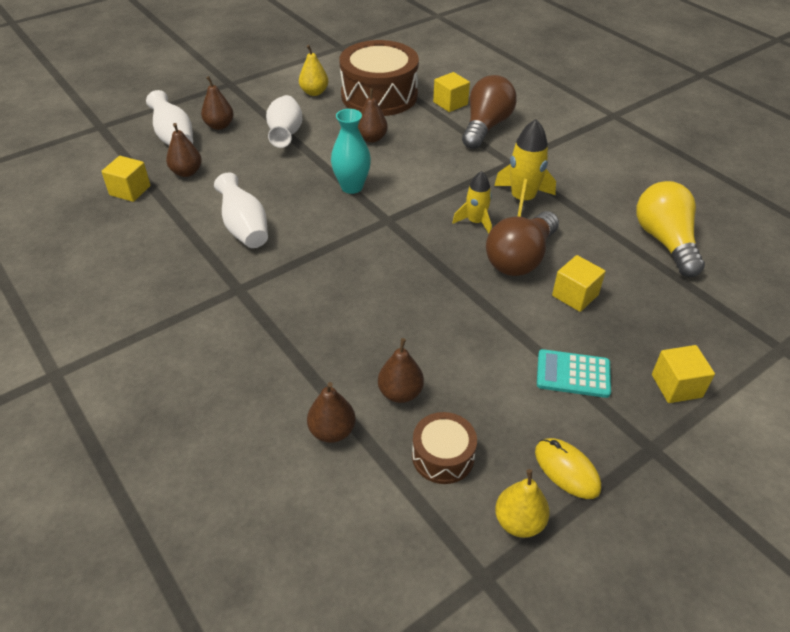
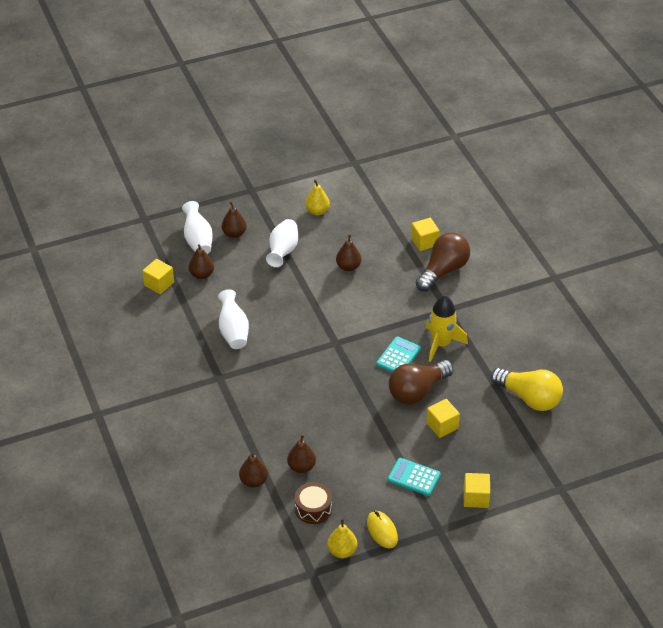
camera: 15 degrees right, 0 degrees up
(352, 187) = (319, 309): turquoise vase -> none
(379, 95) = (369, 223): brown drum -> none
(475, 222) = (398, 356): yellow rocket -> turquoise calculator
(665, 241) = (529, 398): yellow light bulb -> yellow light bulb turned 120 degrees clockwise

